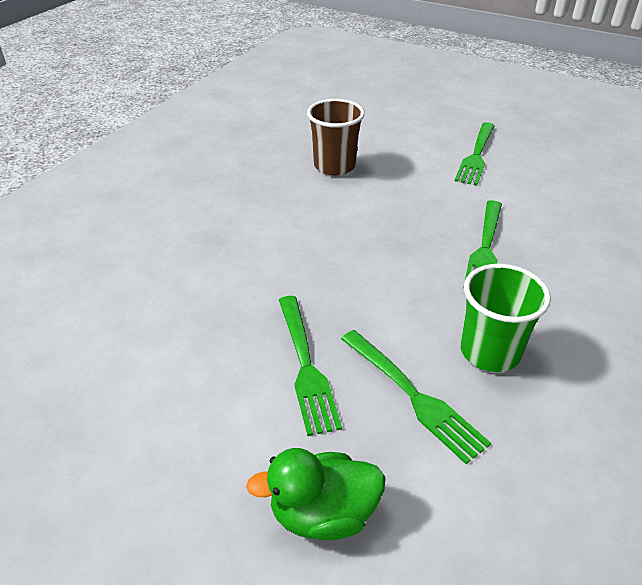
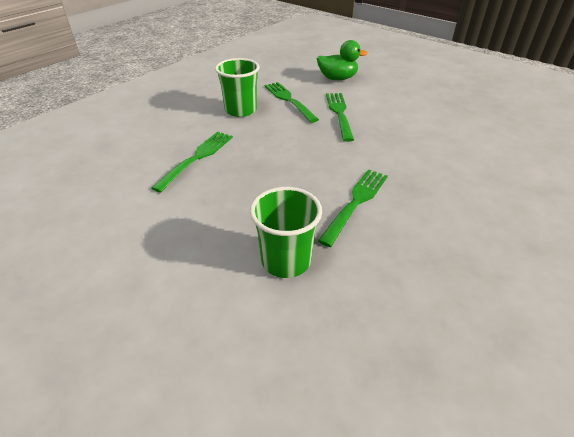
camera: 170 degrees left, 0 degrees up
(334, 166) = (286, 260): brown cup -> green cup
(476, 155) = (114, 256): green fork -> green fork (356, 203)

